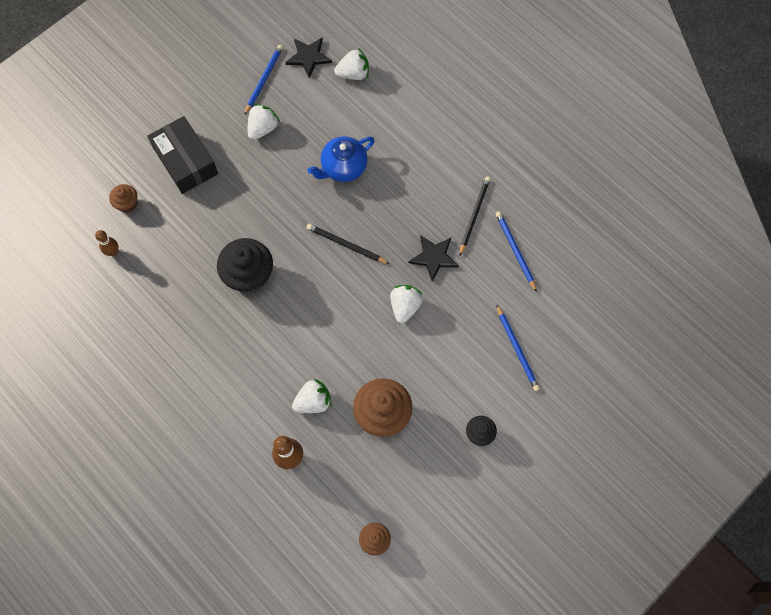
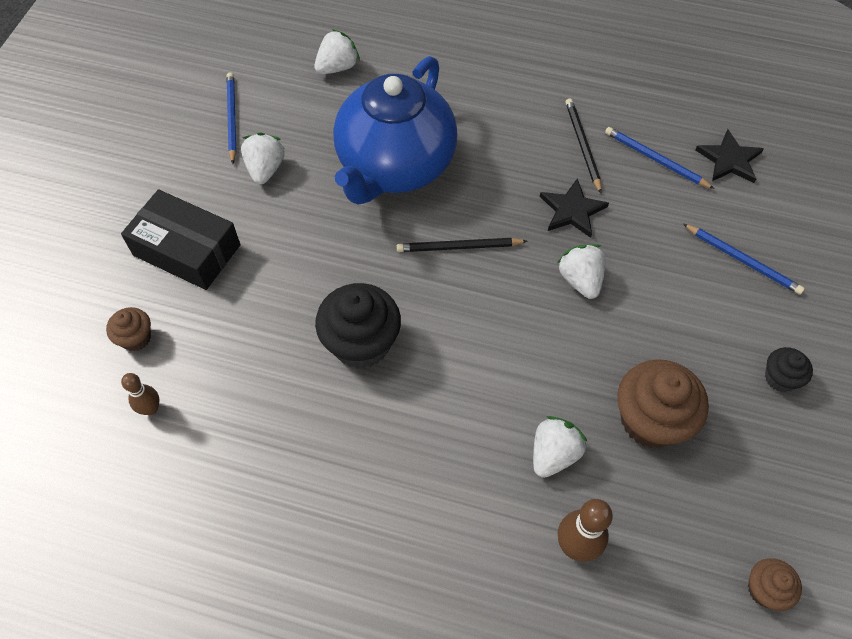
camera: 30 degrees left, 10 degrees down
(308, 57) = (272, 73): black star -> black star (729, 160)
(343, 168) = (394, 166): blue teapot -> blue teapot, size x1.87

